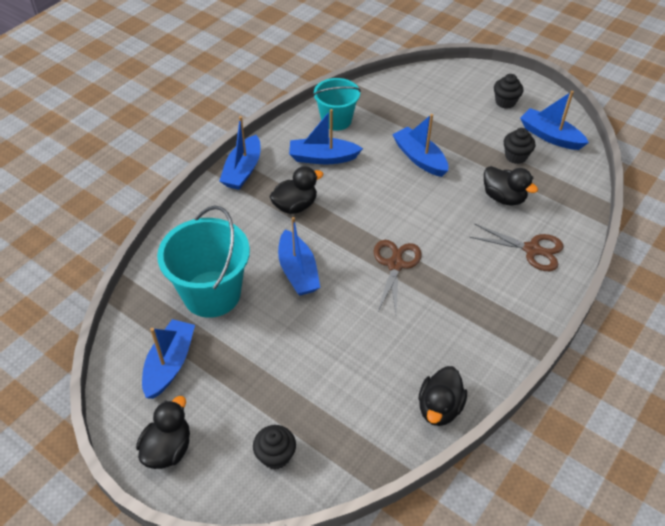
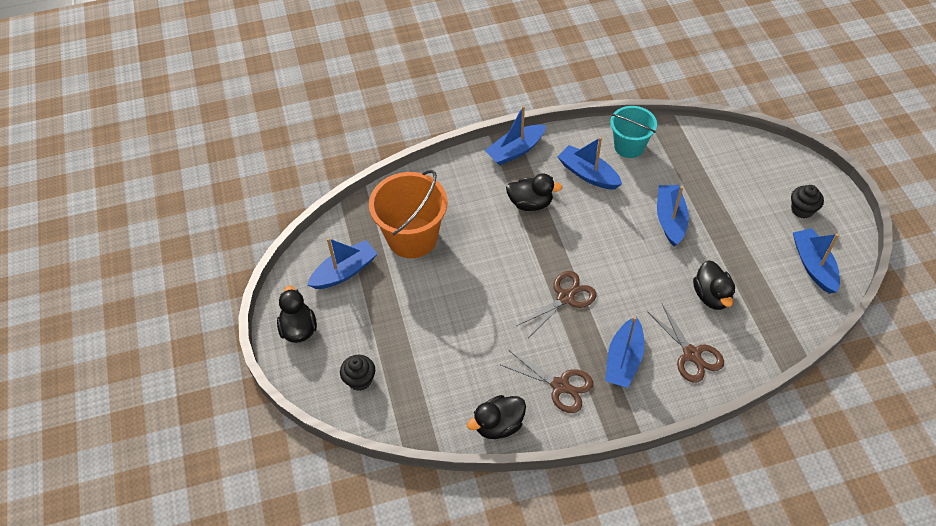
camera: 40 degrees right, 5 degrees up
(168, 448) = (299, 329): black duck -> black duck turned 75 degrees counterclockwise
(212, 294) = (412, 237): turquoise bucket -> orange bucket
(298, 271) = (487, 257): blue boat -> blue boat (623, 359)
(458, 339) = (560, 385): none -> brown scissors
(515, 156) = (760, 266): black cupcake -> none

